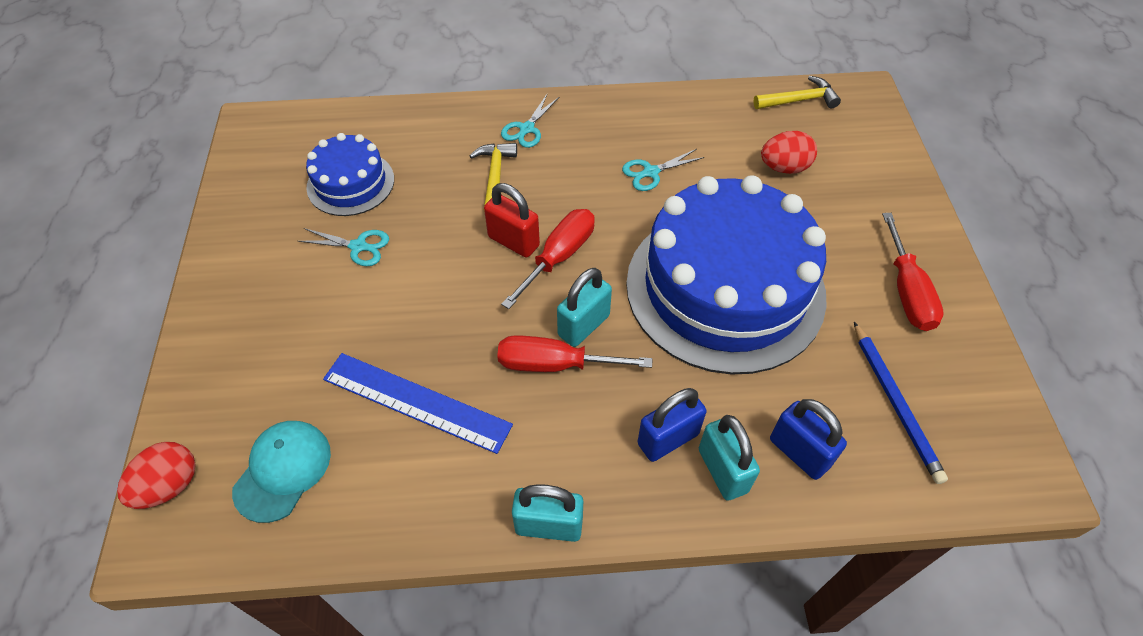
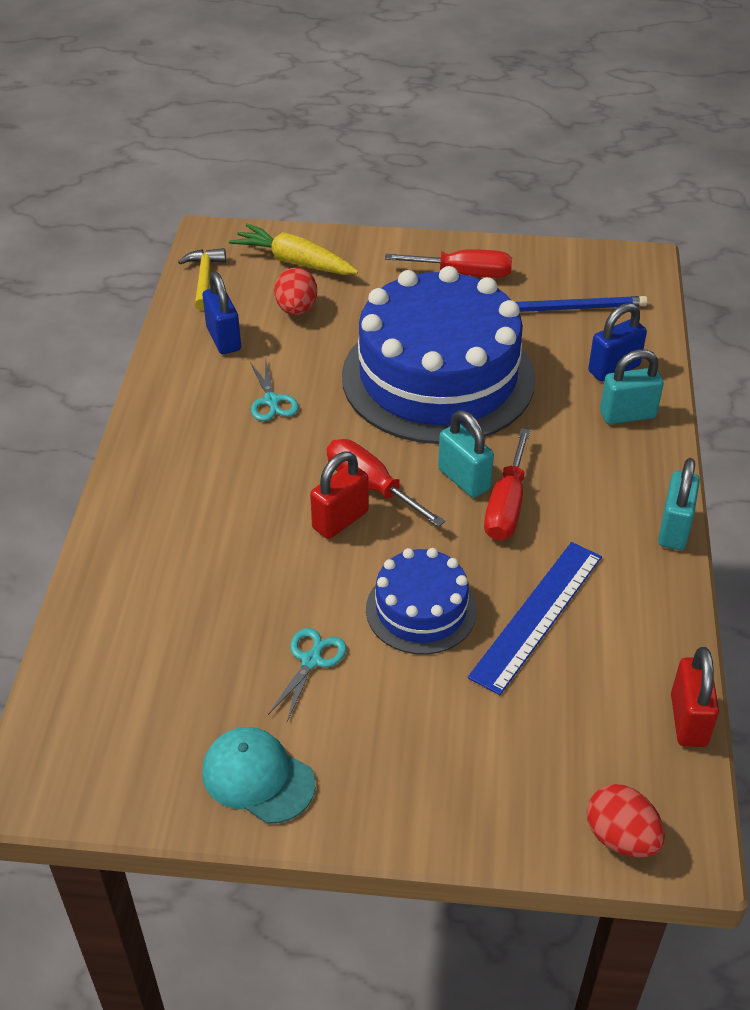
camera: 80 degrees left, 10 degrees down
(283, 471) = (609, 730): turquoise cap -> turquoise cap (258, 777)
(292, 543) = (688, 720): none -> red padlock
(350, 183) = (199, 667): blue cake -> blue cake (421, 610)
(495, 176) = (234, 526): yellow hammer -> none
(527, 129) = (164, 491): turquoise scissors -> none
(668, 439) = (595, 442): blue padlock -> blue padlock (223, 339)
(856, 154) = (294, 262): none -> yellow carrot

